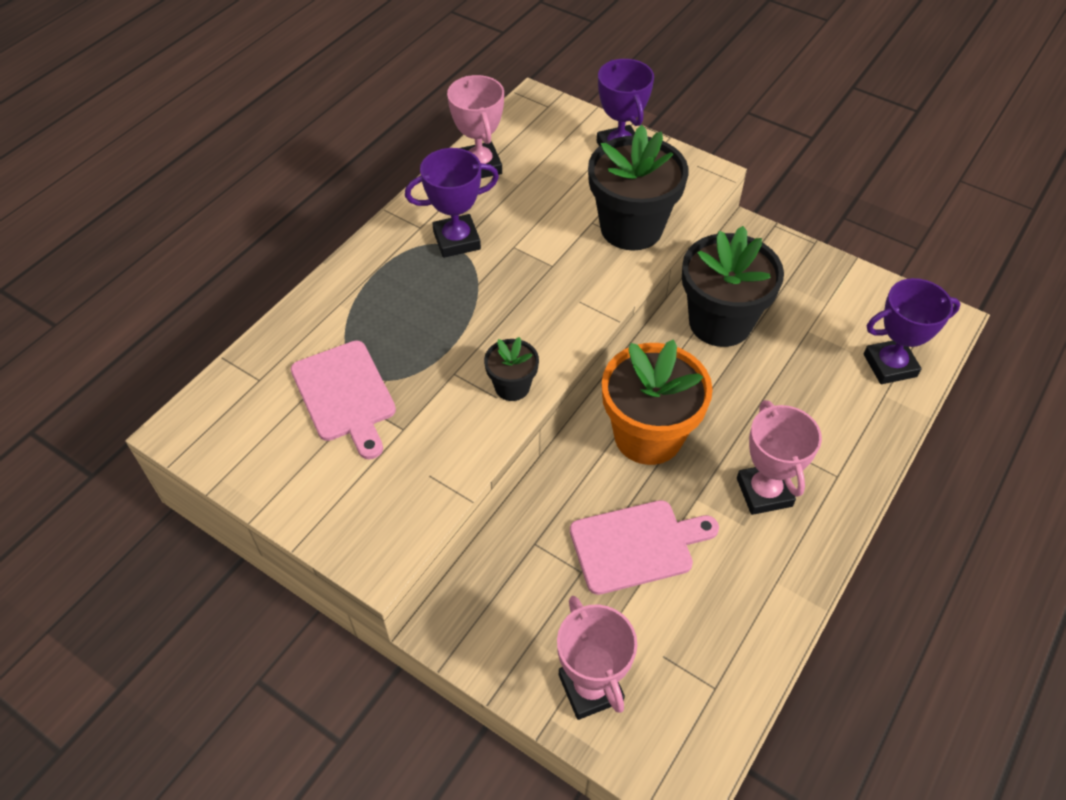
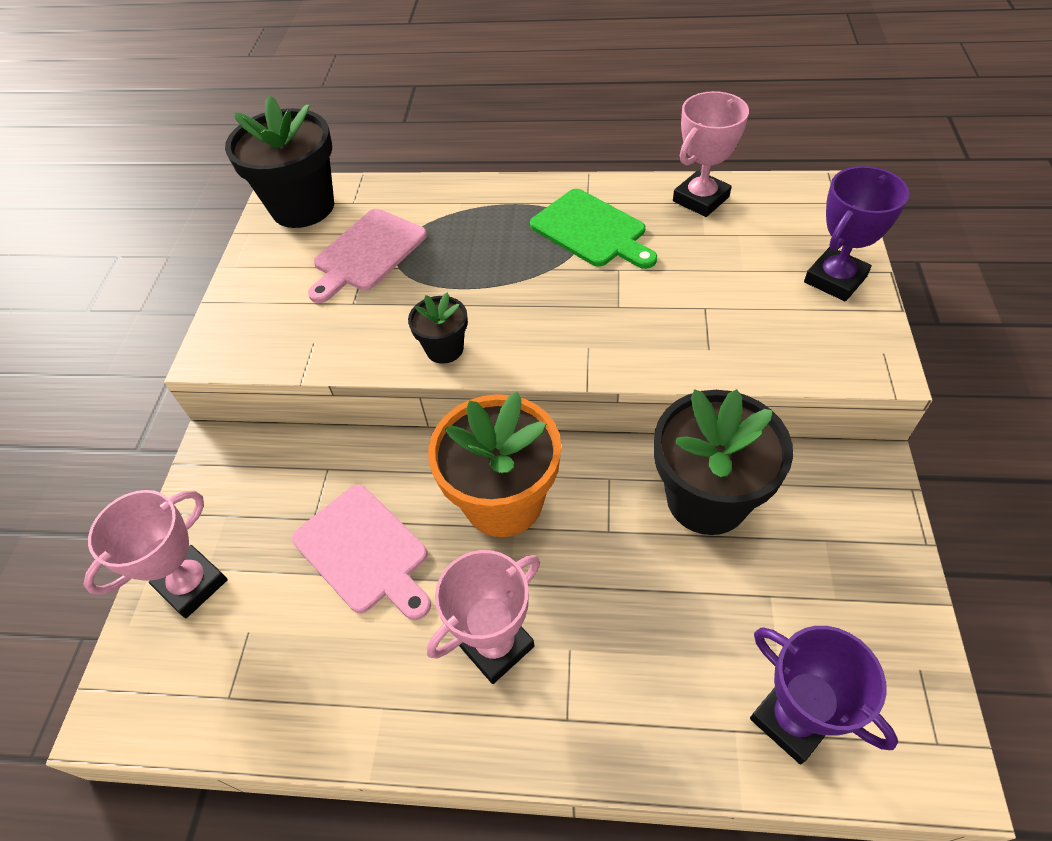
camera: 65 degrees right, 0 degrees up
(456, 240) = (592, 230): purple trophy -> green cutting board
(631, 228) = (727, 340): black flower pot -> black flower pot (303, 207)

